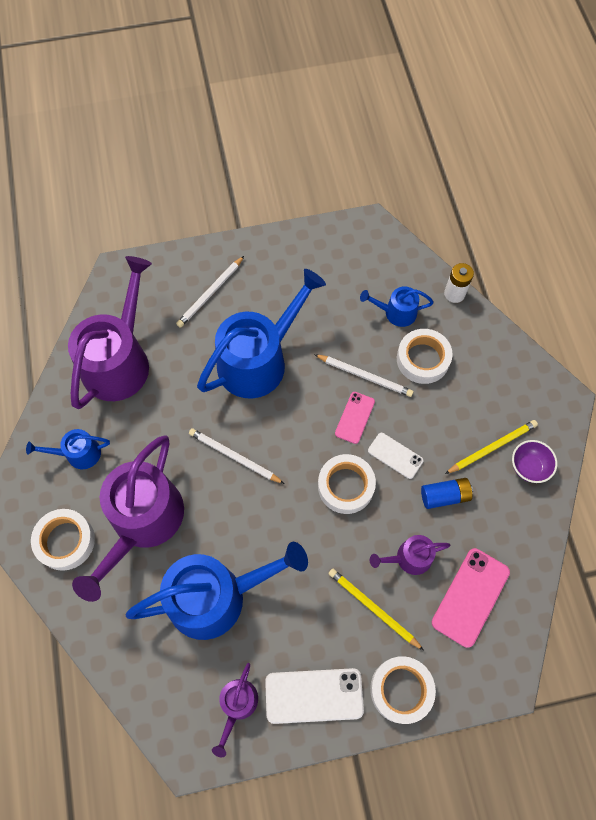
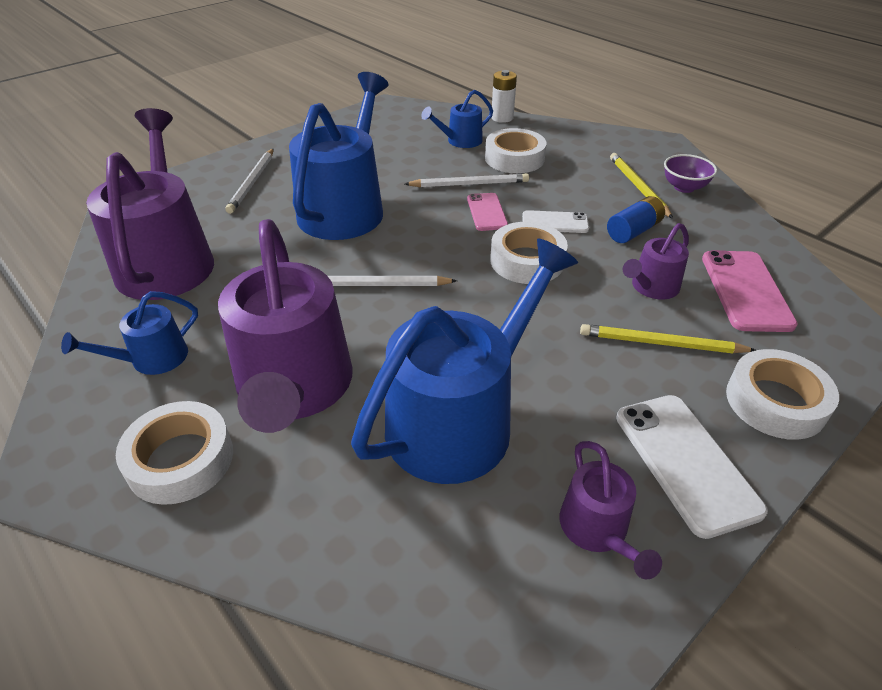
camera: 30 degrees left, 25 degrees down
(314, 695) = (685, 462): white phone -> white phone turned 75 degrees counterclockwise
(492, 447) = (638, 187): yellow pencil -> yellow pencil turned 45 degrees counterclockwise

